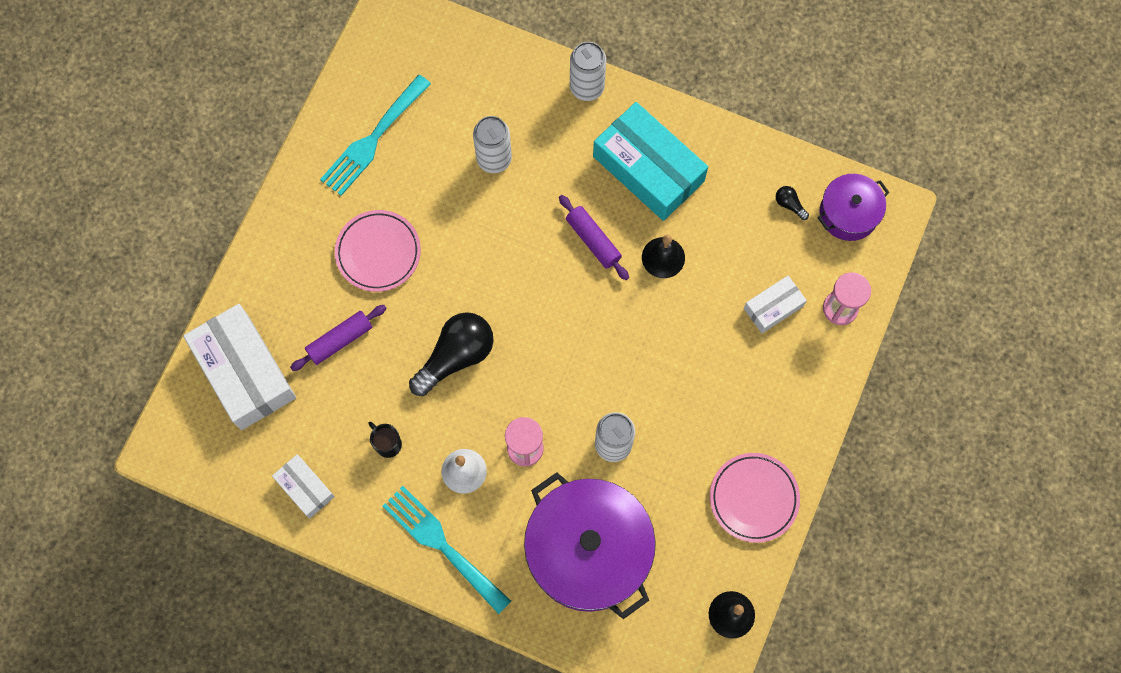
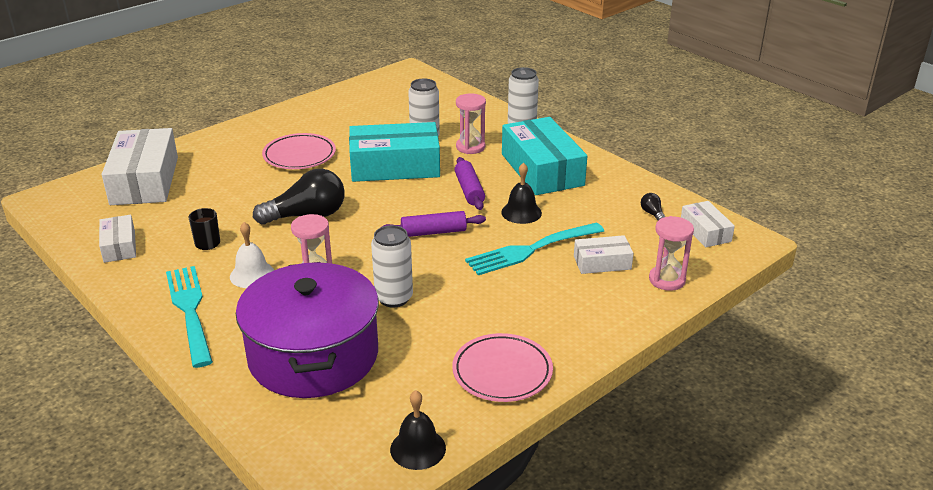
camera: 25 degrees right, 40 degrees down
(340, 340) = (228, 185): purple rolling pin -> purple rolling pin (433, 232)
(373, 138) = (346, 111): turquoise fork -> turquoise fork (531, 250)
(493, 229) = (395, 166): none -> turquoise box
(552, 156) = (470, 147): none -> pink hourglass
(848, 213) = (705, 231): purple pot -> white box

